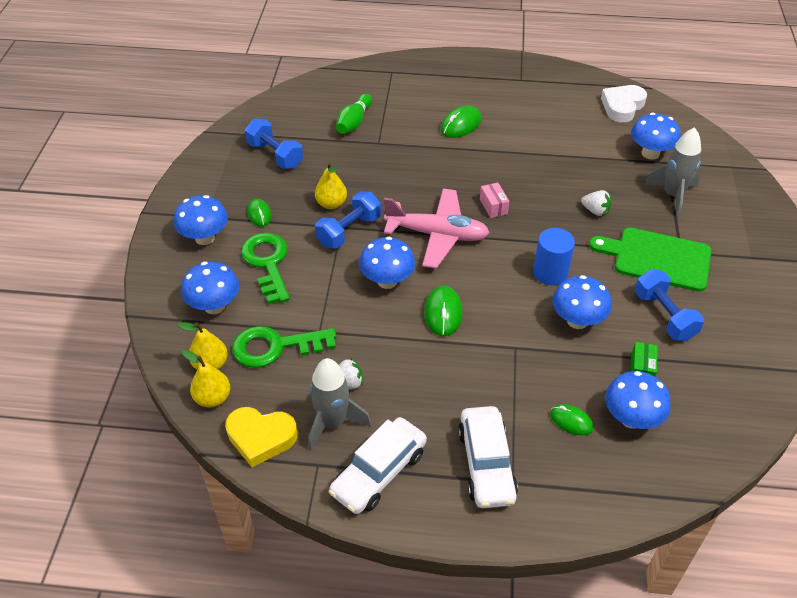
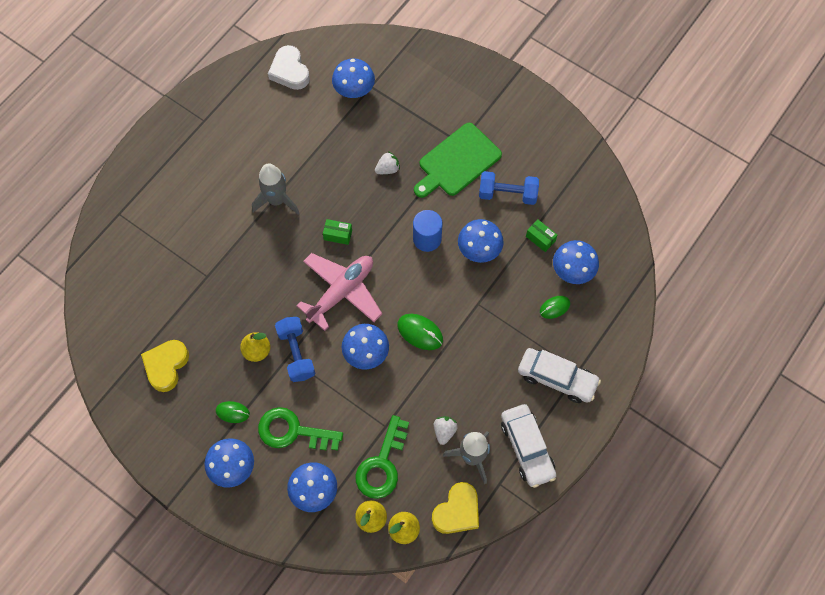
camera: 60 degrees left, 20 degrees up
(275, 155) = (166, 366): blue dumbbell -> yellow heart
(354, 122) = (167, 281): green bowling pin -> none
(461, 125) = (229, 201): green mouse -> none
(493, 206) = (338, 235): pink box -> green box
(672, 195) = (406, 108): grey rocket -> grey rocket (277, 200)

